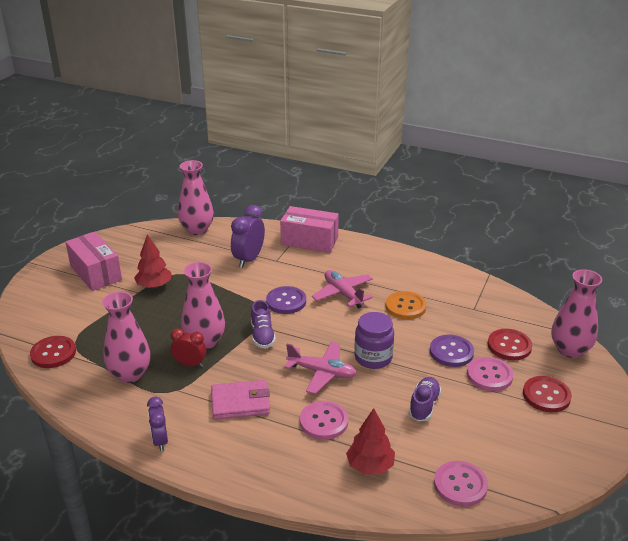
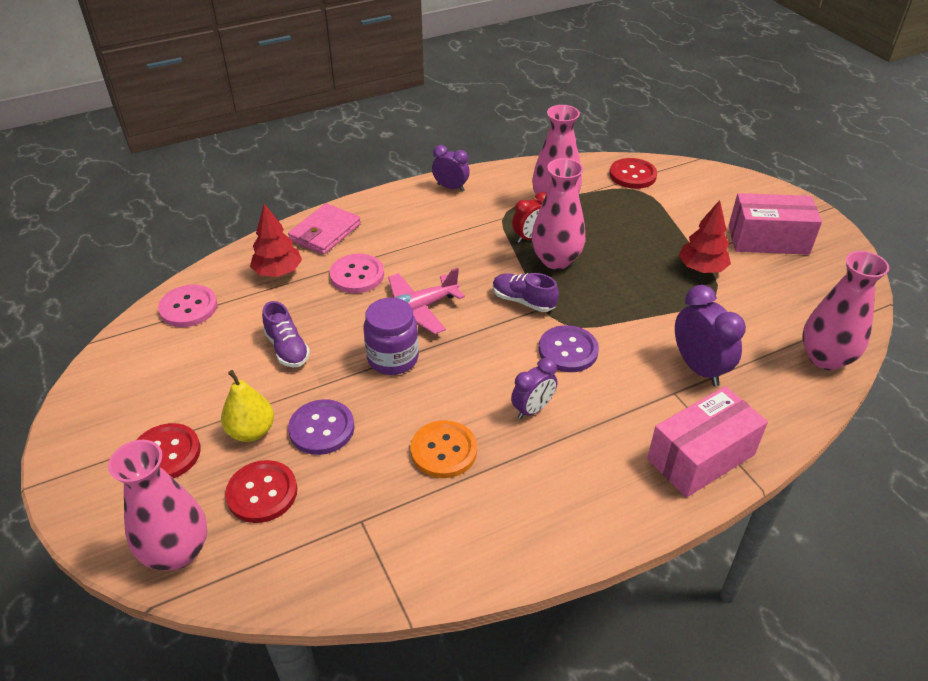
camera: 130 degrees right, 10 degrees up
(240, 402) = (442, 242): pink wallet -> pink wallet (325, 232)
(343, 294) = (532, 409): pink plane -> purple clock
(489, 375) = (251, 431): pink button -> yellow pear

